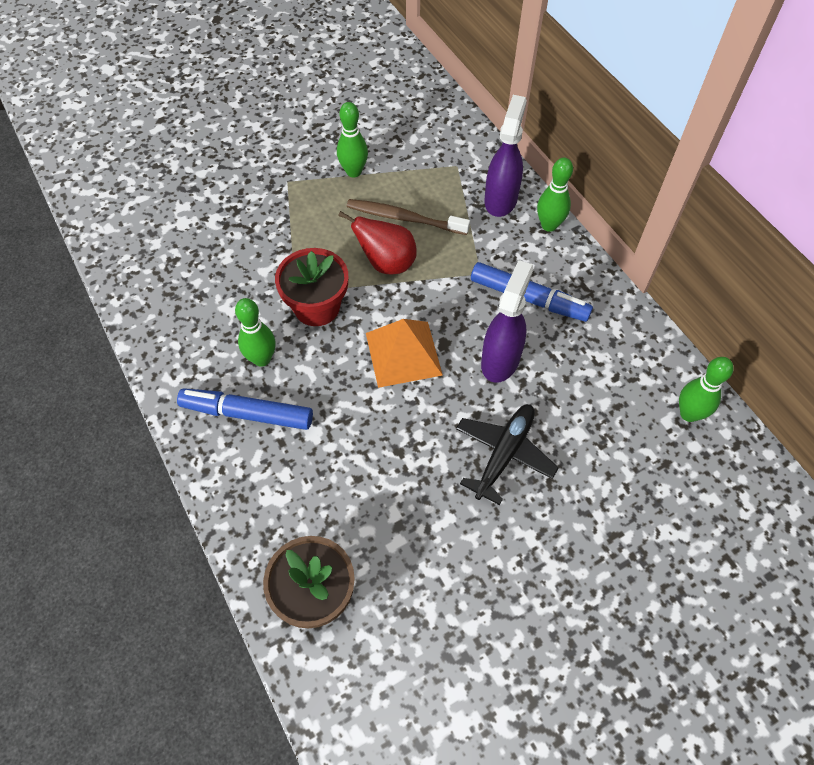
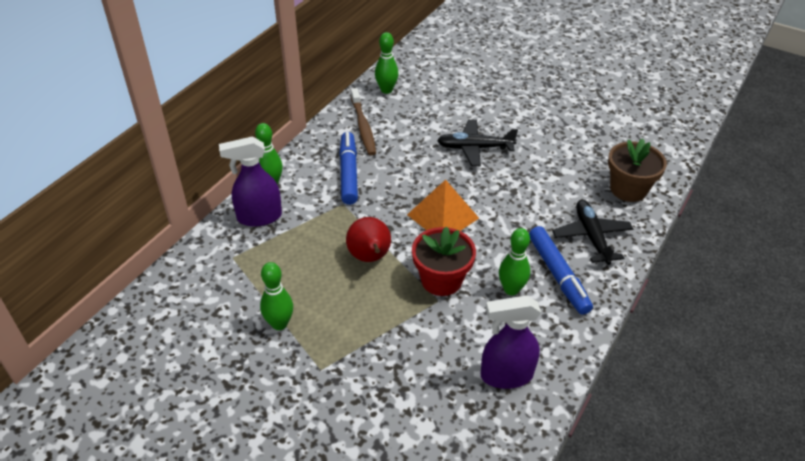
camera: 120 degrees left, 15 degrees down
(272, 487) = (591, 236): none -> black plane
(404, 218) = (315, 266): brown toothbrush -> brown toothbrush (363, 127)
(500, 360) = (410, 170): purple spray bottle -> purple spray bottle (506, 375)

